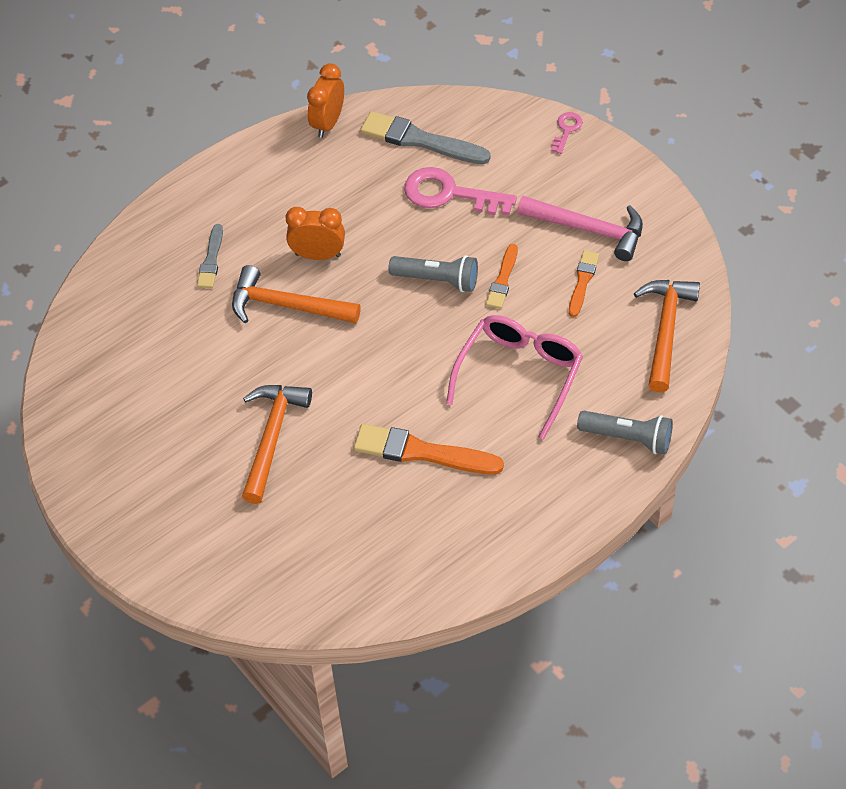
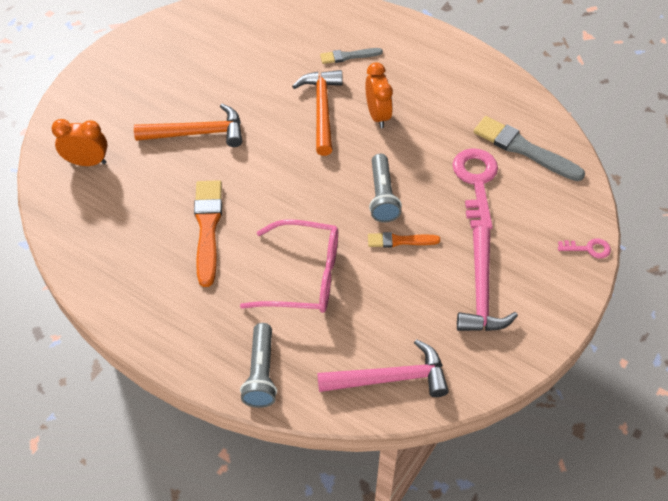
camera: 70 degrees right, 0 degrees up
(328, 123) = (512, 87): orange clock -> orange clock (87, 162)
(420, 140) = (524, 149): grey brush -> grey brush turned 60 degrees counterclockwise
(582, 281) = (421, 300): orange brush -> none
(665, 330) = (390, 378): orange hammer -> pink hammer

